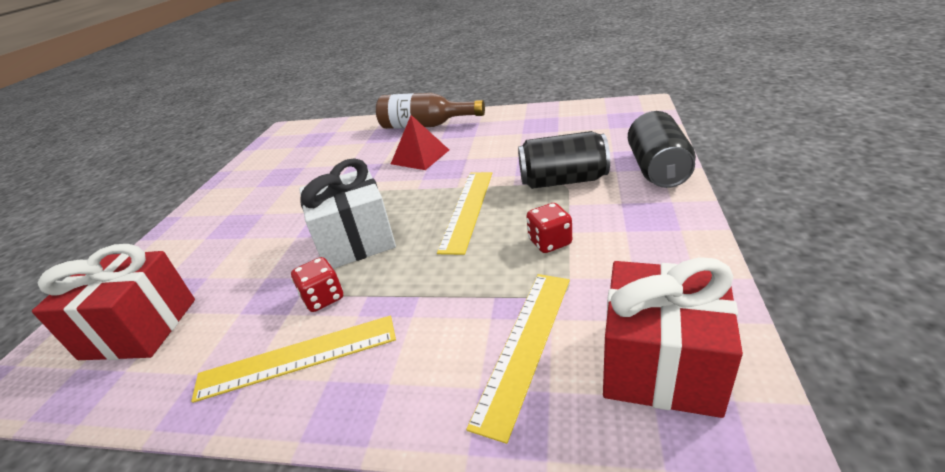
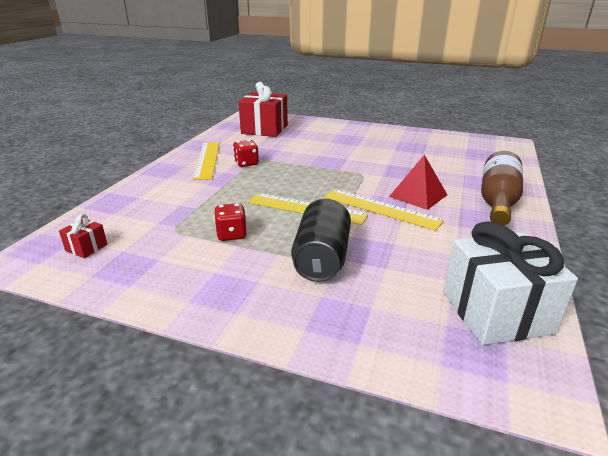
camera: 95 degrees right, 5 degrees down
(355, 241) = (297, 170): white gift -> white gift (496, 312)
(525, 345) = (148, 211): yellow ruler -> yellow ruler (381, 208)
(657, 169) = (304, 326): black can -> none
(661, 364) = (86, 248): red gift -> red gift, size x0.44

